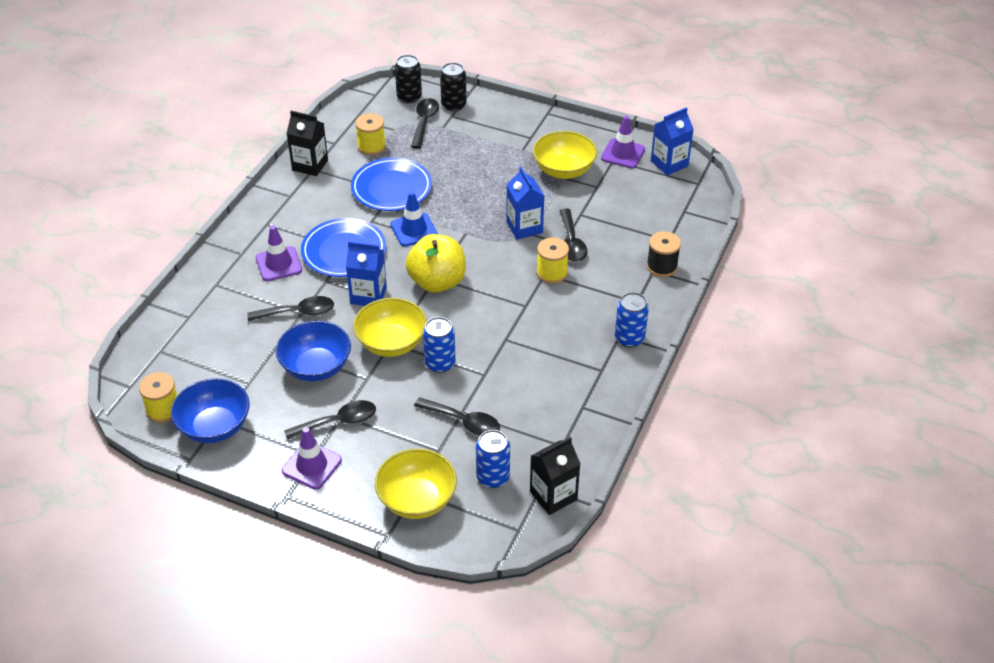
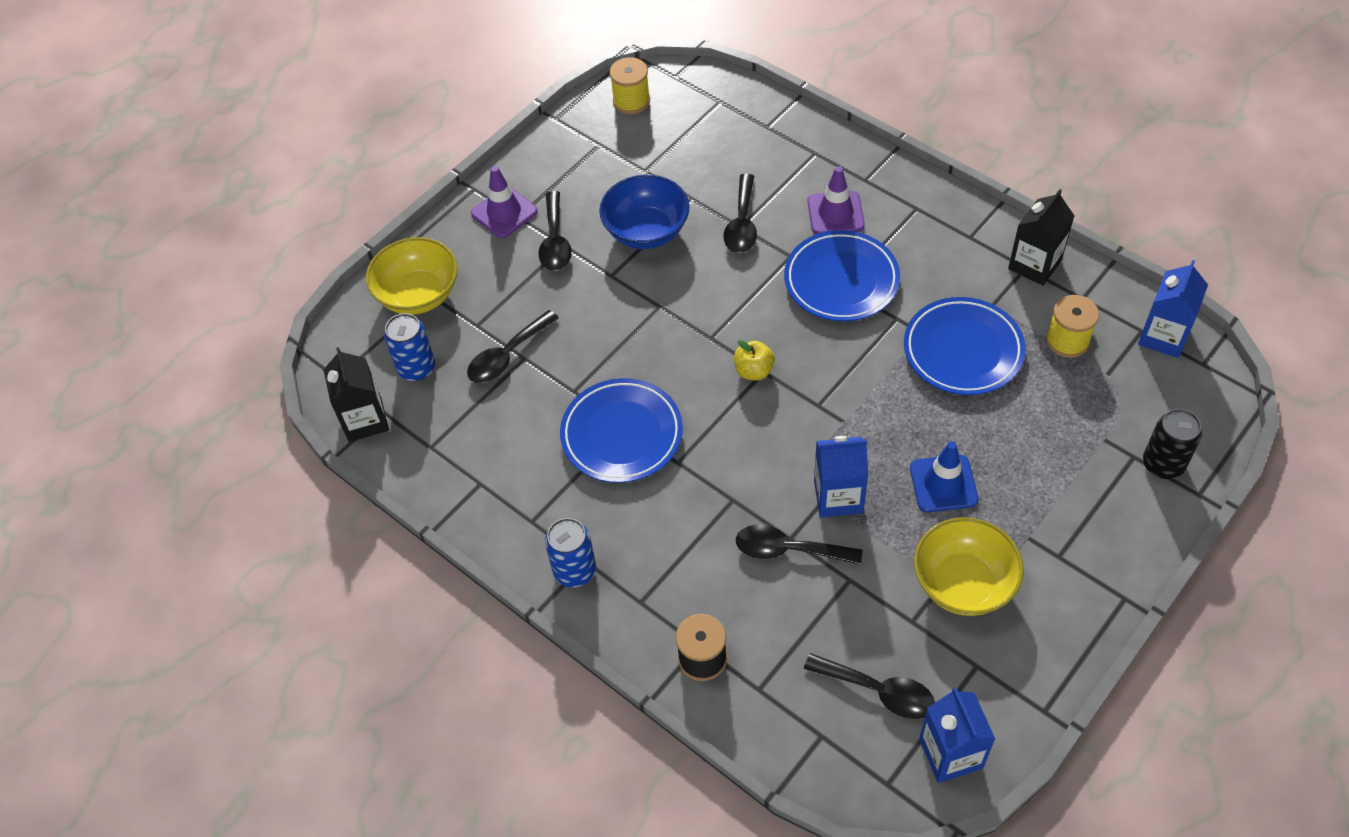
camera: 110 degrees right, 10 degrees up
(214, 426) = (591, 139): blue bowl -> none
(368, 295) = (751, 295): blue carton -> blue carton (1163, 336)
(391, 343) = (659, 306): yellow bowl -> none
(409, 97) = (1192, 407): black can -> none
(414, 230) = (866, 362): blue traffic cone -> blue traffic cone (943, 484)
(424, 122) = (1120, 416): black spoon -> black spoon (878, 691)
(437, 282) = (754, 371): yellow apple -> yellow apple, size x0.50
(440, 363) = (608, 349): blue can -> none
(513, 339) = (622, 434): none -> blue plate
(552, 273) = (732, 508): yellow spool -> none
(623, 154) = (991, 686): purple traffic cone -> none

